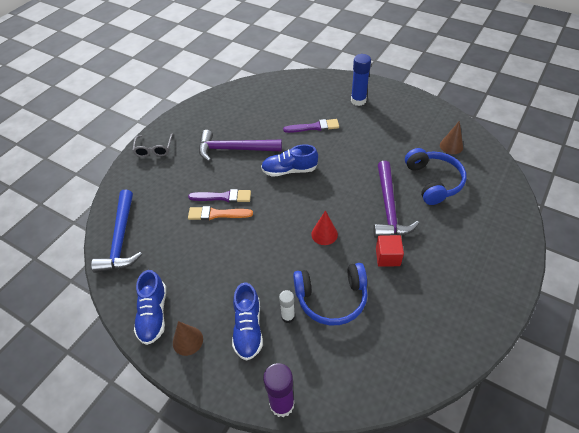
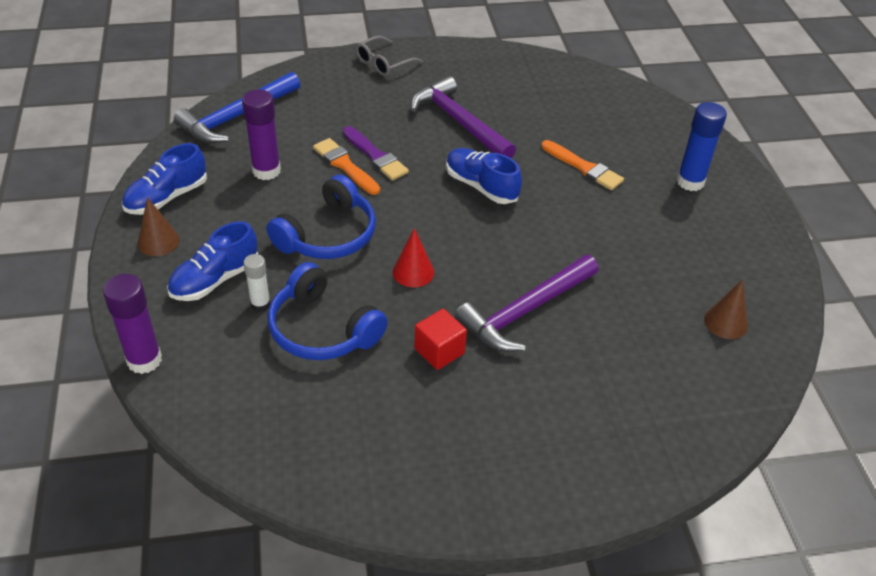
camera: 45 degrees right, 5 degrees down
(183, 251) = (266, 171): none -> purple glue stick
(314, 127) = (584, 167): purple brush -> orange brush
(433, 181) = (628, 335): blue headphones -> blue headphones (328, 235)

